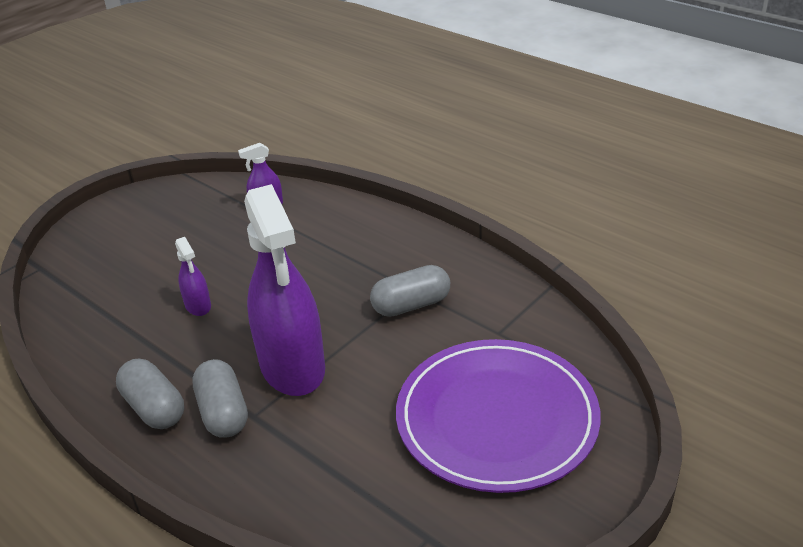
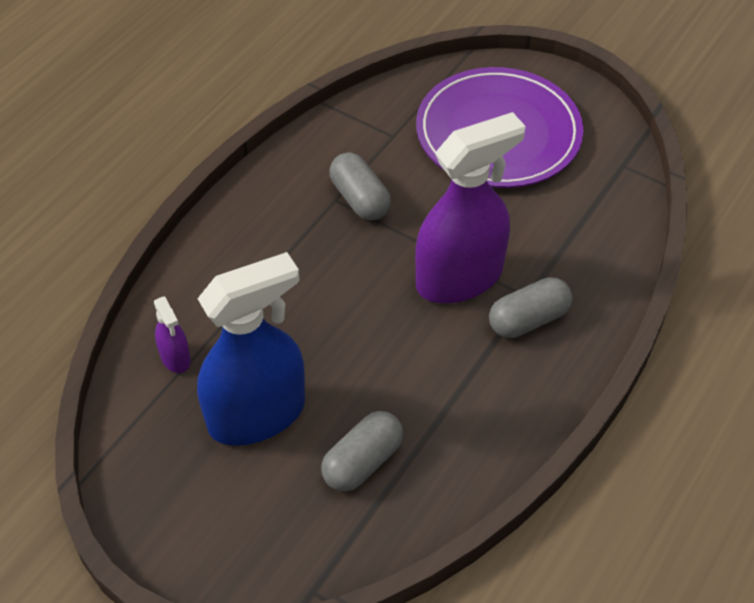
camera: 100 degrees left, 15 degrees up
(154, 408) = (533, 378): grey capsule -> grey capsule (362, 461)
(197, 244) = (257, 414): none -> blue spray bottle
(198, 306) = (376, 382): purple spray bottle -> none

